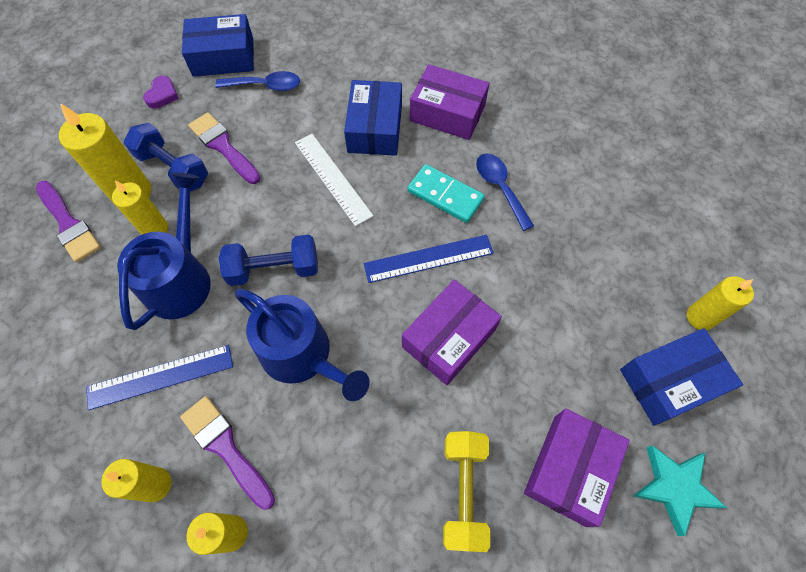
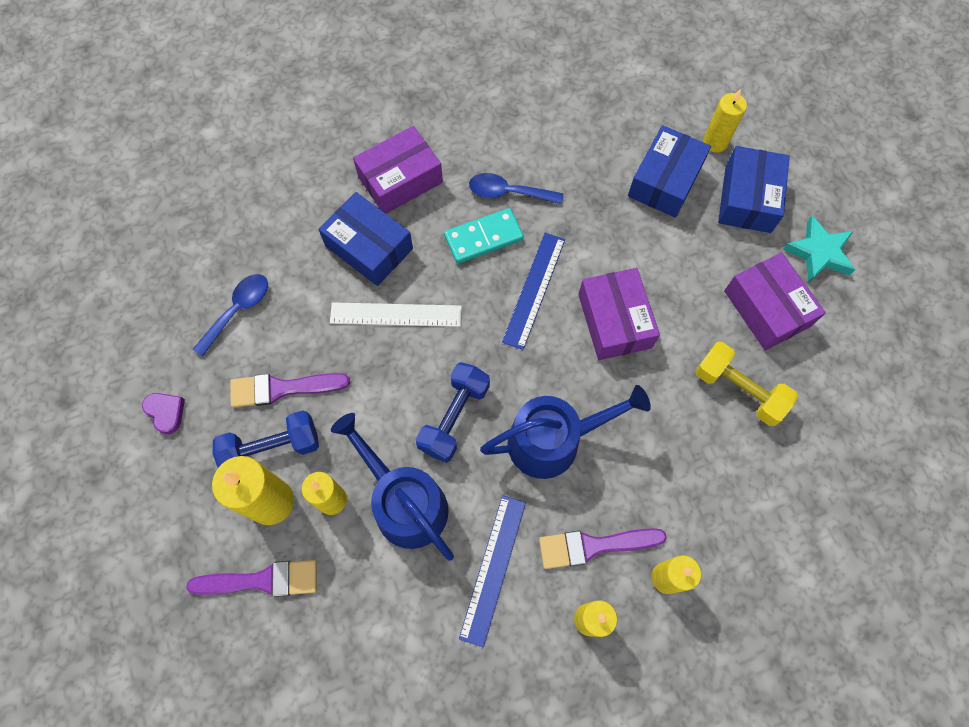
camera: 55 degrees left, 5 degrees up
(223, 57) = (165, 328): blue box -> blue box (665, 181)

